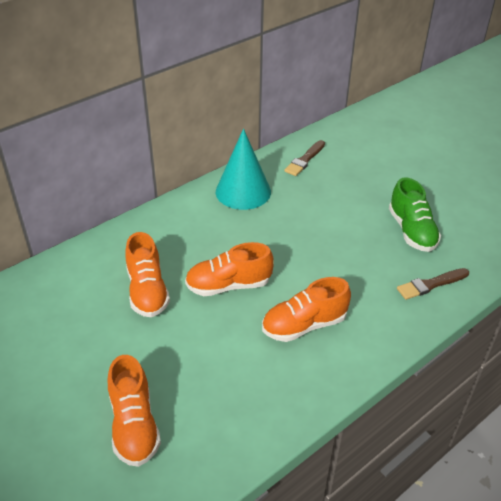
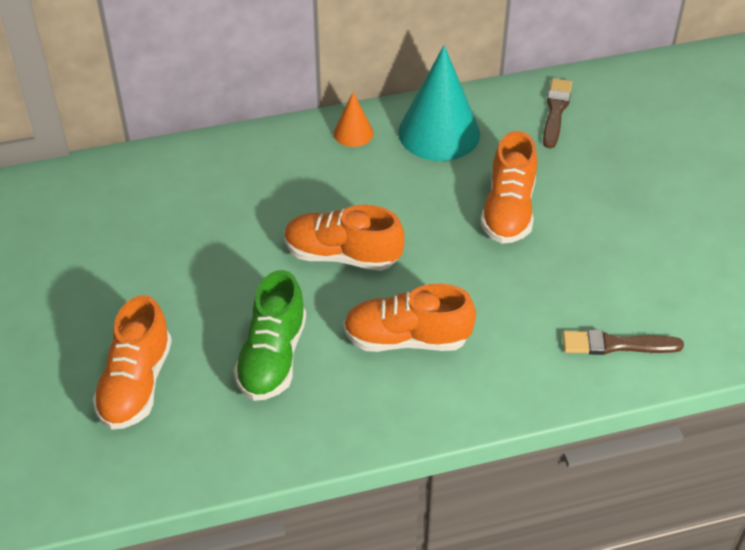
camera: 25 degrees right, 5 degrees up
(147, 291) = (238, 229): orange shoe -> orange shoe (508, 210)
(188, 207) = (353, 133): none -> orange cone
(305, 160) = (556, 111): brown brush -> brown brush turned 135 degrees clockwise
(411, 231) = (642, 262): green shoe -> green shoe (272, 357)

